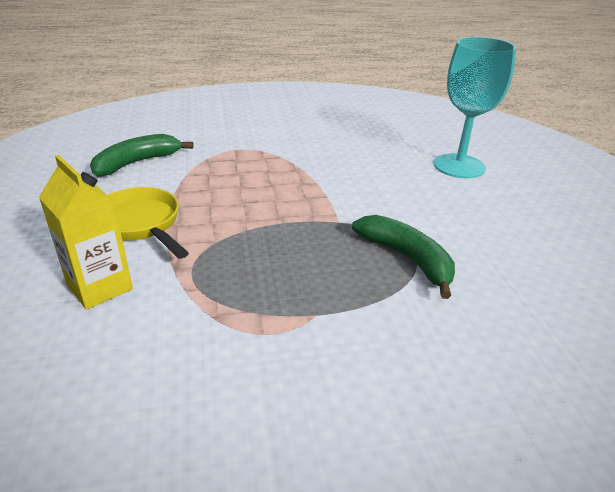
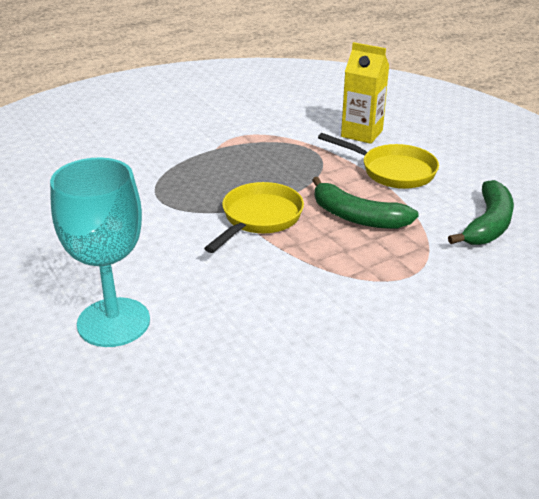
camera: 160 degrees right, 0 degrees up
(319, 208) = (259, 218): none -> yellow pan
(407, 259) = (163, 193): green banana -> green banana (357, 217)

